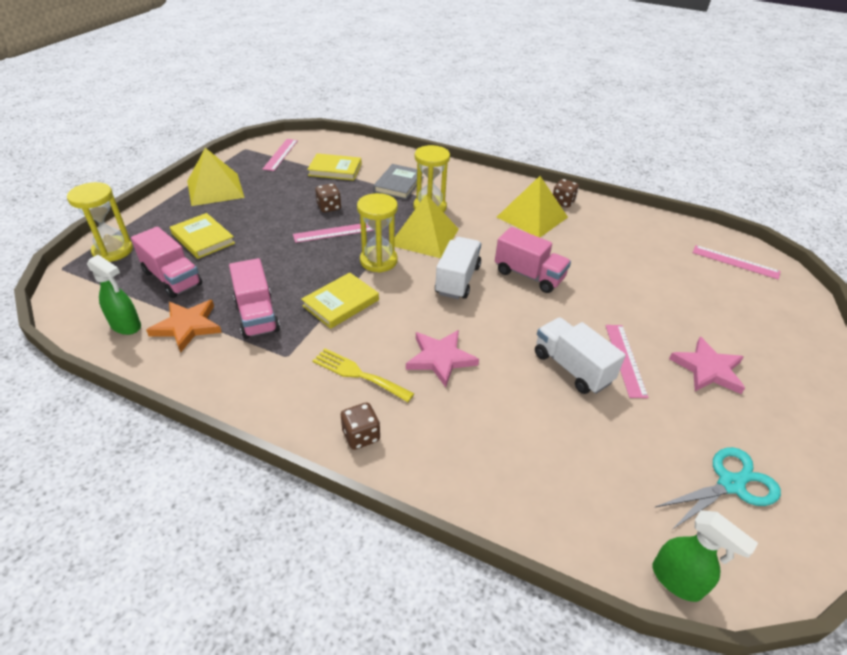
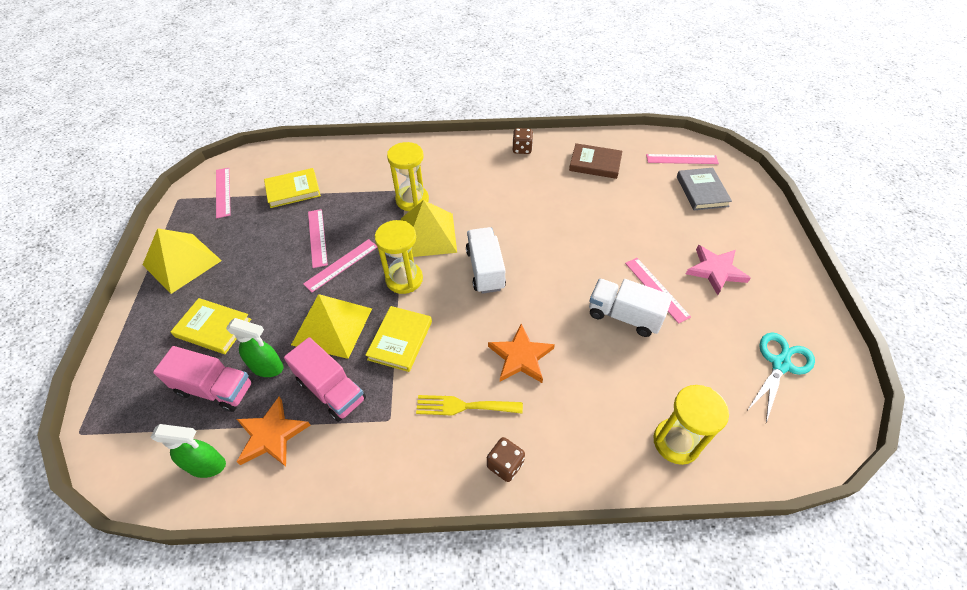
camera: 25 degrees left, 10 degrees up
(113, 251) = (123, 386): yellow hourglass -> yellow hourglass (676, 442)
(329, 207) = (317, 237): brown dice -> pink ruler
(398, 184) = (367, 184): grey book -> grey book (702, 191)
(440, 359) = (521, 357): pink star -> orange star
(529, 275) = (540, 239): pink truck -> none
(532, 217) = (506, 175): yellow pyramid -> yellow pyramid (332, 326)
(632, 236) = (595, 163): none -> brown book
(677, 581) = (789, 462): green spray bottle -> green spray bottle (267, 367)

